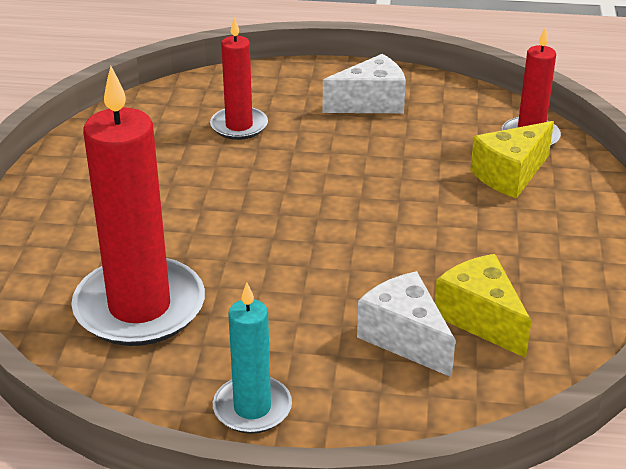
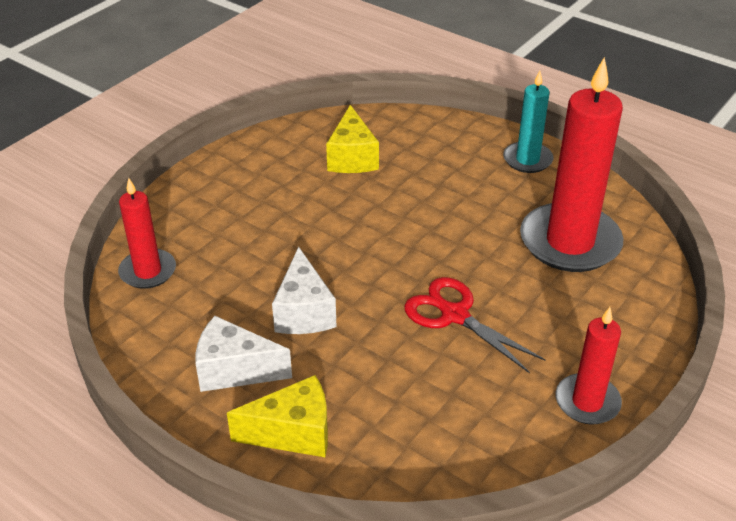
camera: 150 degrees left, 5 degrees up
(223, 195) = (453, 314): none -> red scissors
(239, 126) = (386, 394): red candle -> red candle (587, 402)
(405, 338) = (408, 163): white cheese -> white cheese (303, 312)
(510, 175) = (210, 243): yellow cheese -> yellow cheese (293, 433)

